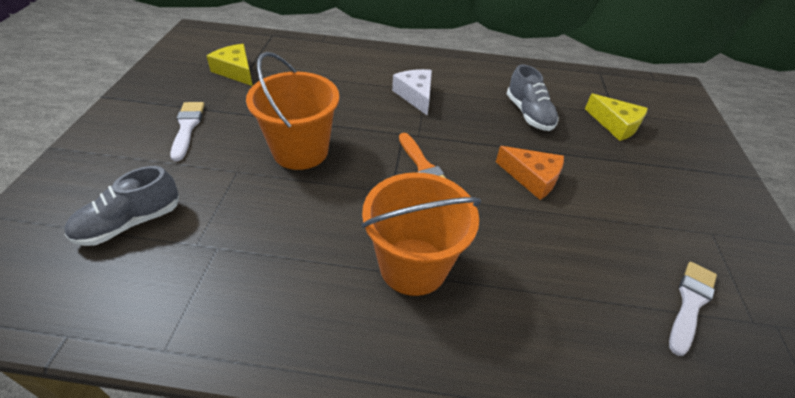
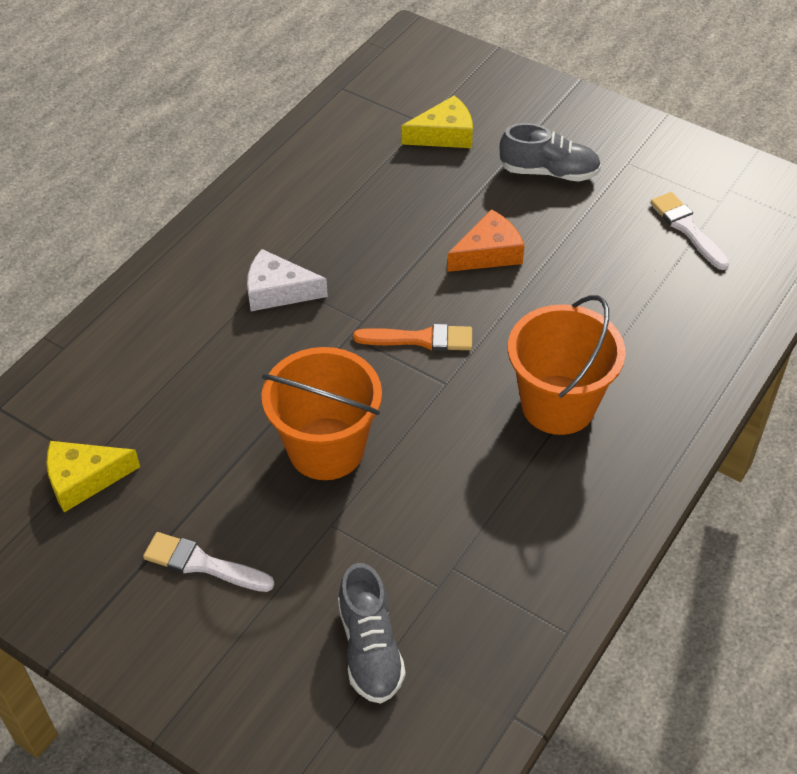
camera: 60 degrees left, 5 degrees up
(528, 114) = (381, 199): grey shoe -> grey shoe (549, 172)

